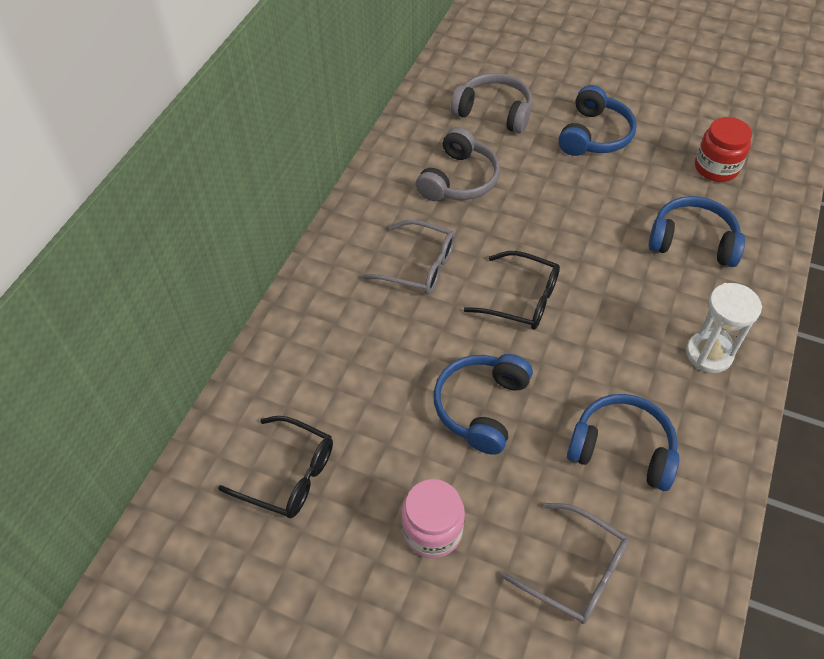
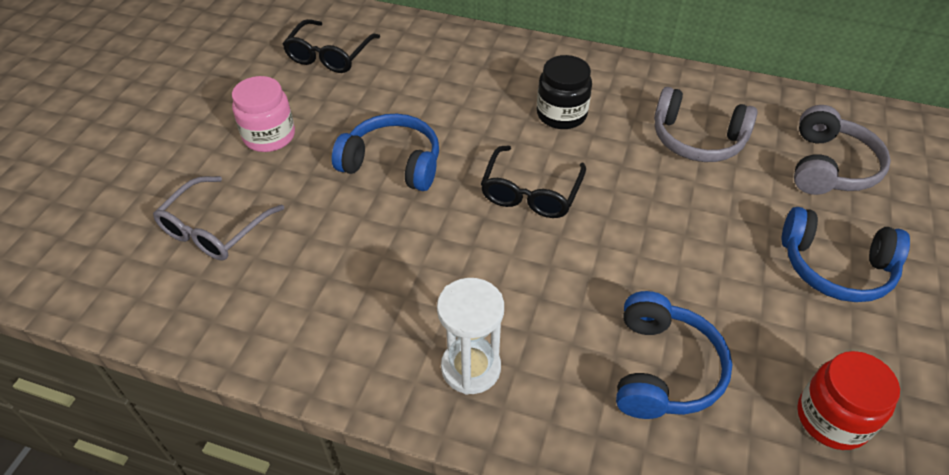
camera: 85 degrees right, 5 degrees down
(418, 266) = (561, 114): grey glasses -> black jar
(622, 449) = (340, 271): blue headphones -> none

